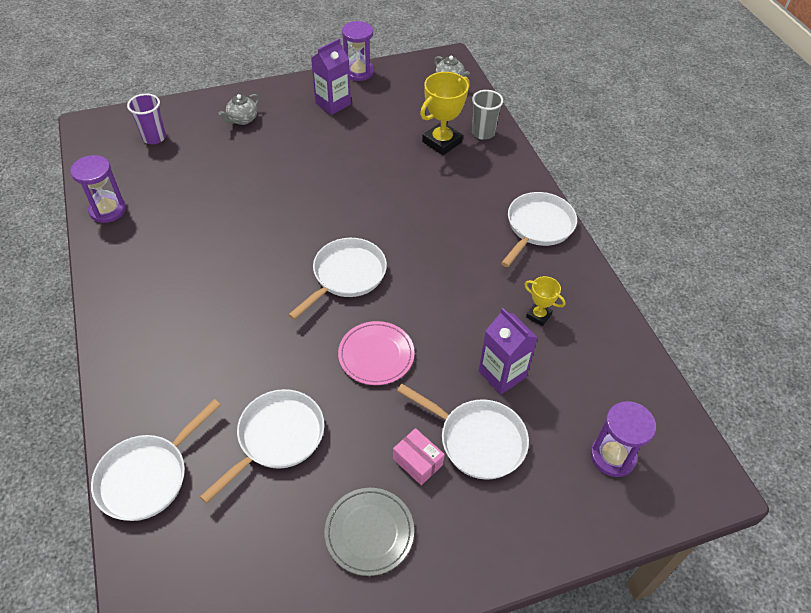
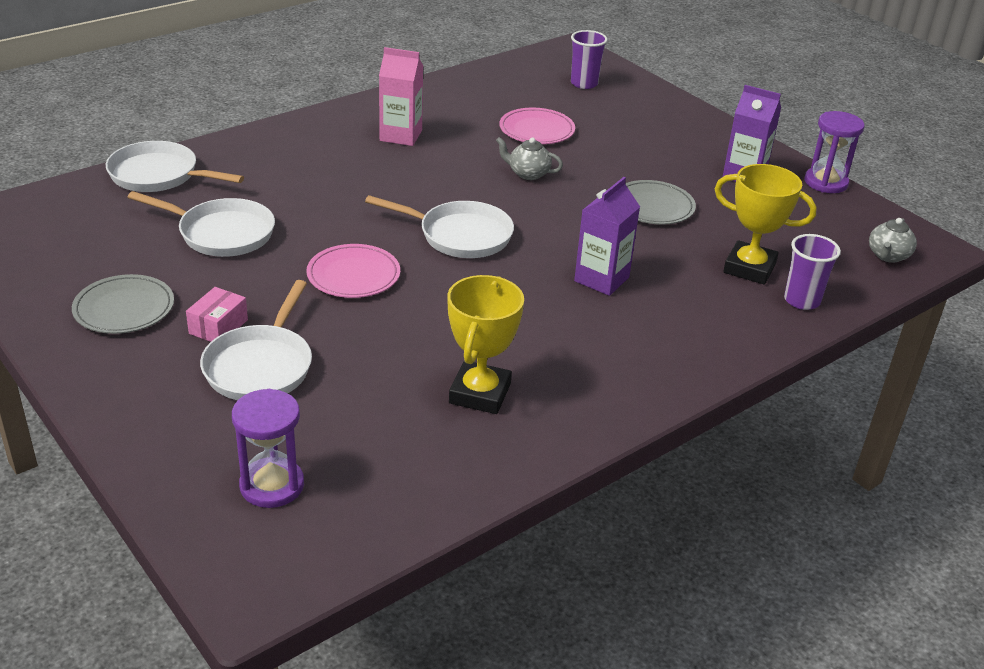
camera: 70 degrees right, 15 degrees down
(107, 210) = (463, 85): purple hourglass -> none
(174, 274) = (401, 136): none -> pink carton
(213, 187) = (536, 130): none -> pink plate
(242, 119) = (658, 124): grey teapot -> grey teapot (528, 173)
(352, 160) = (653, 206): none -> grey plate
(483, 133) = (801, 300): grey cup -> purple cup
(502, 374) = (366, 373): purple carton -> purple carton (601, 279)
(537, 227) = (646, 374): white pan -> none
(538, 315) = (480, 393): yellow trophy -> yellow trophy, size x1.82

